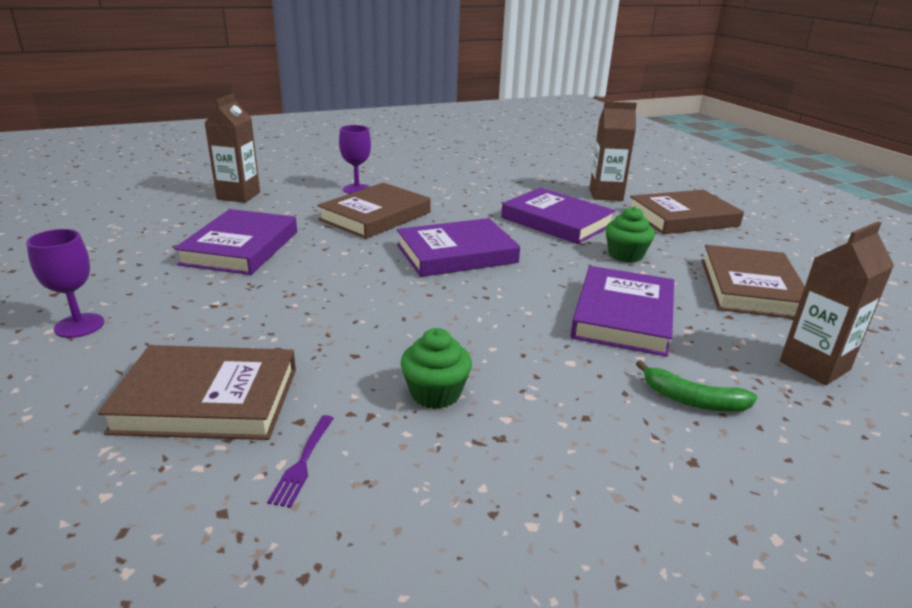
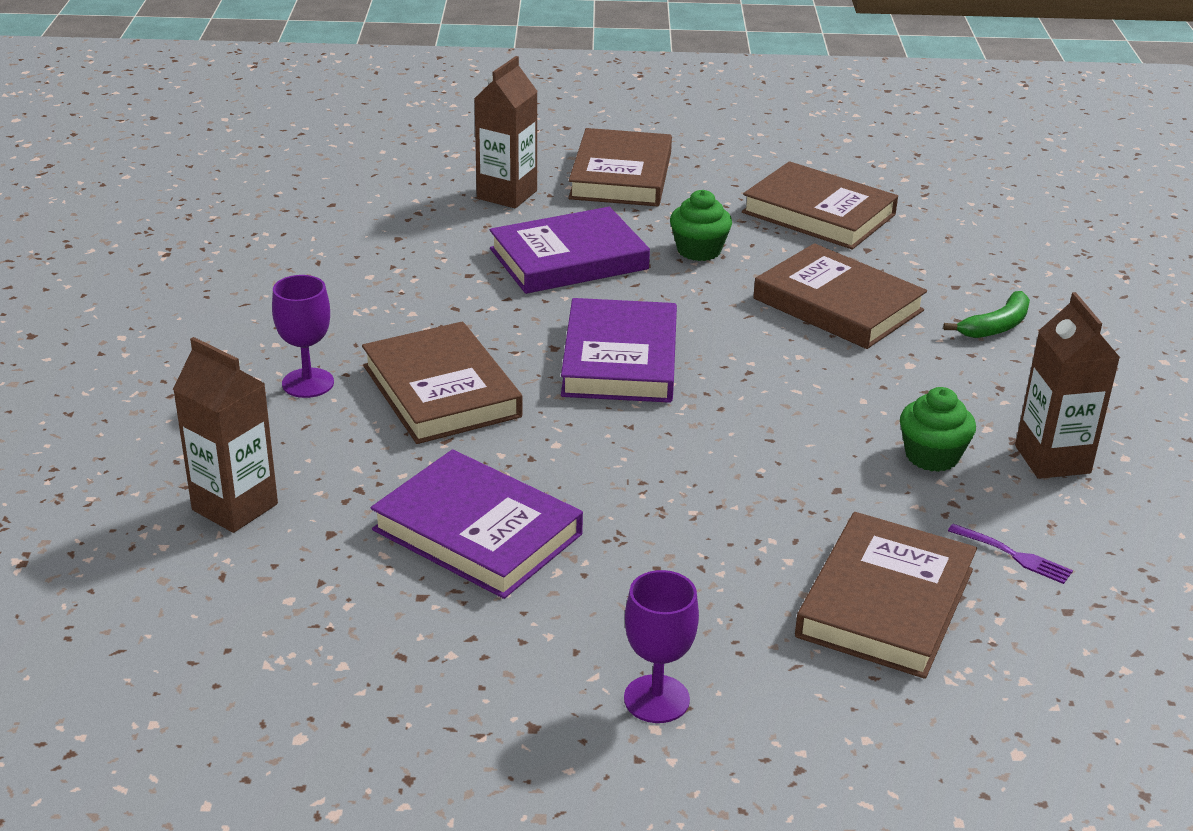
camera: 65 degrees left, 5 degrees up
(623, 316) = (837, 305): purple book -> brown book
(814, 366) = (969, 248): brown carton -> brown carton (1052, 459)

